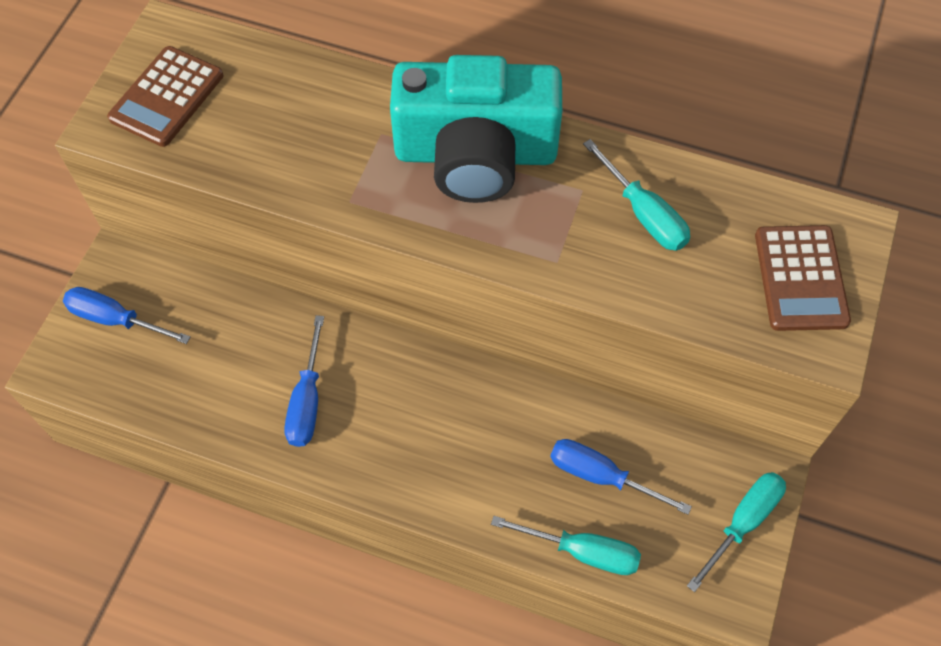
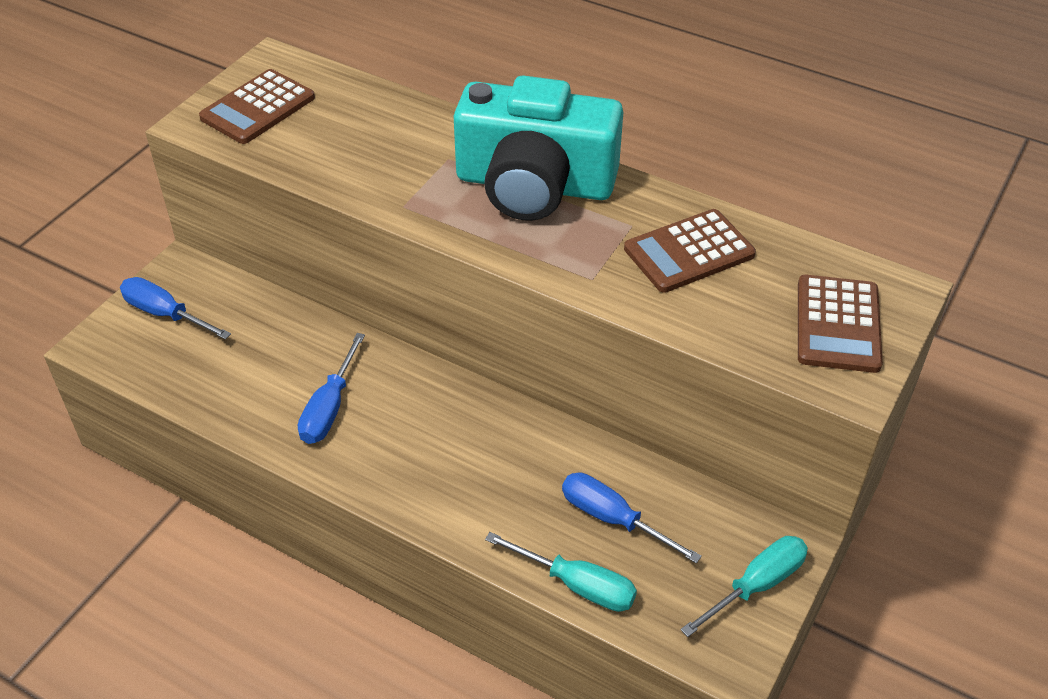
camera: 10 degrees right, 15 degrees down
(644, 214) = (689, 252): turquoise screwdriver -> brown calculator

